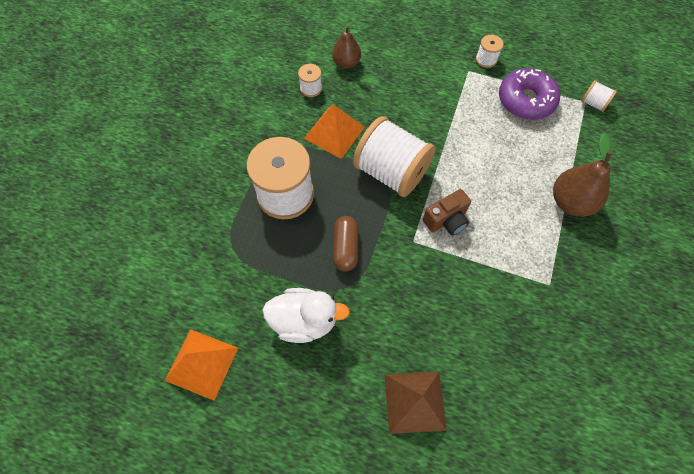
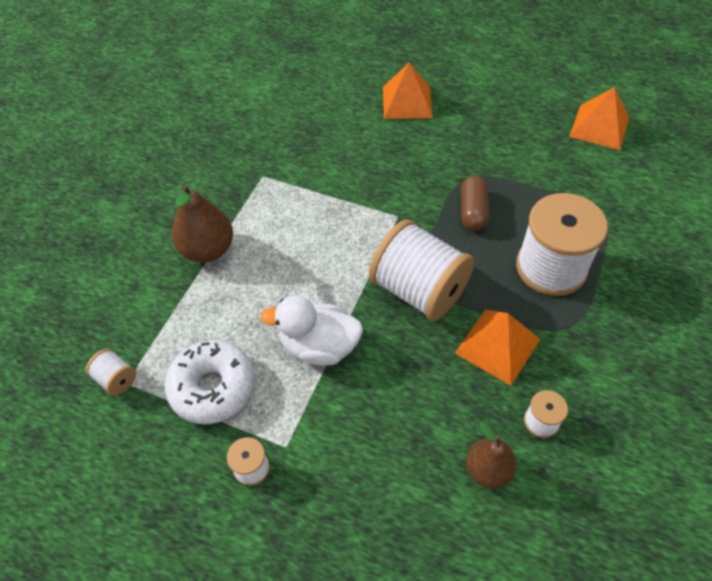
camera: 175 degrees left, 10 degrees down
(304, 320) = (509, 154): white duck -> white duck (319, 346)
(415, 402) = (407, 102): brown pyramid -> orange pyramid
(446, 220) = (357, 235): brown camera -> none
(525, 100) = (213, 387): purple donut -> white donut

